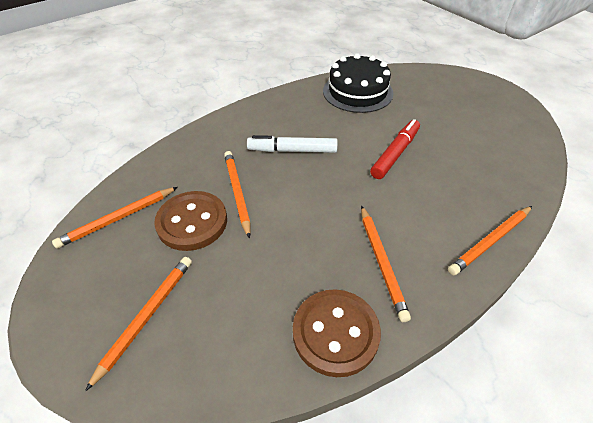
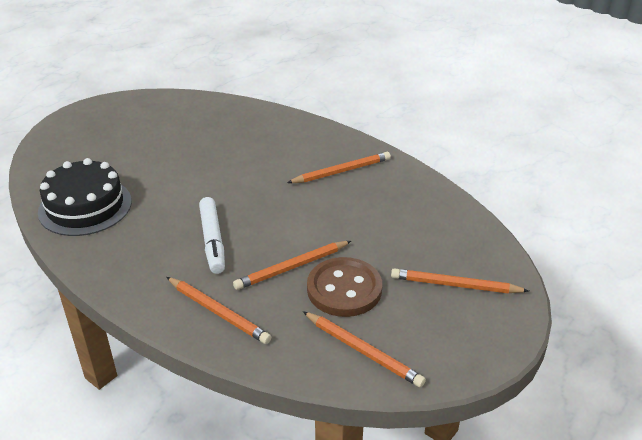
camera: 105 degrees left, 10 degrees down
(335, 333) = (413, 186): brown button -> none
(395, 153) = (203, 172): red marker -> none
(490, 241) = (300, 125): orange pencil -> orange pencil (218, 312)

